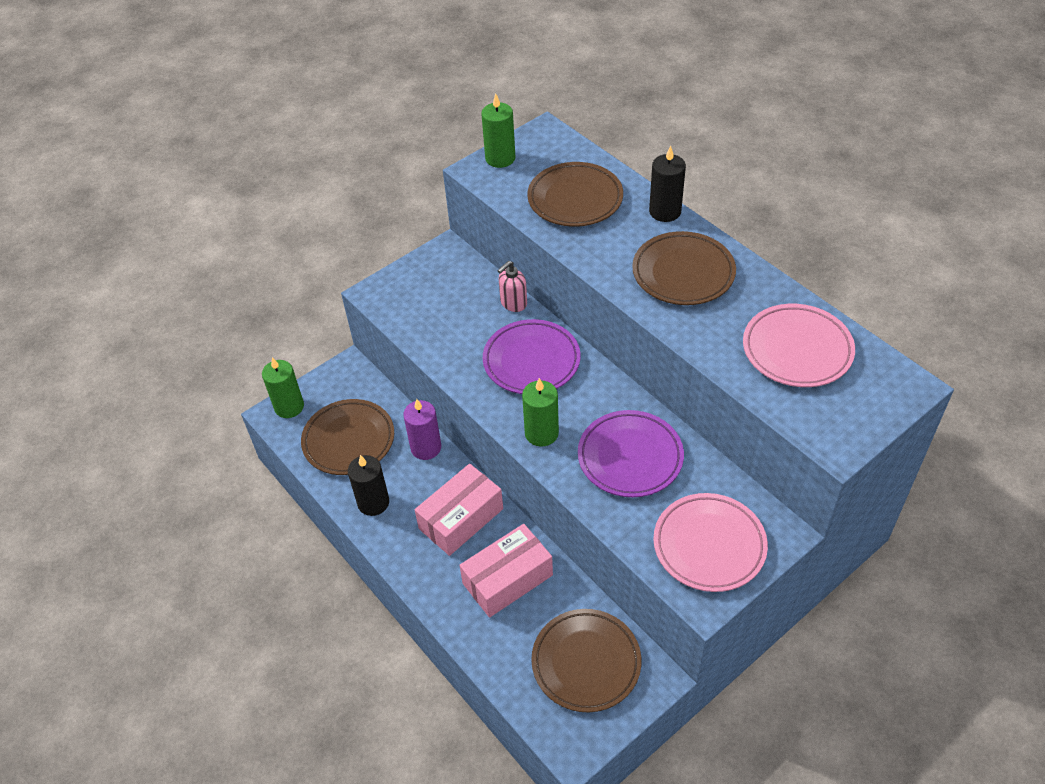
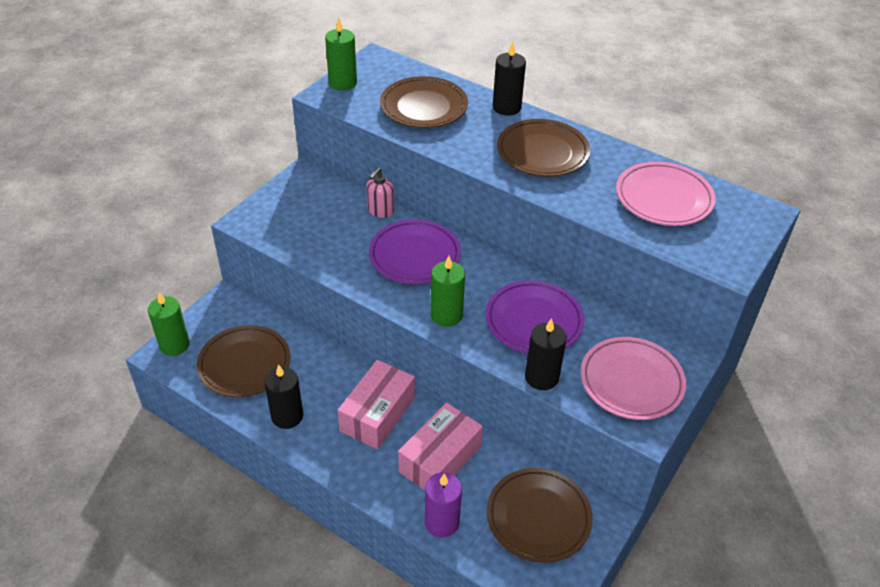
camera: 20 degrees left, 5 degrees down
(426, 448) = (323, 358): purple candle -> purple candle (442, 522)
(615, 521) = (541, 377): none -> black candle

